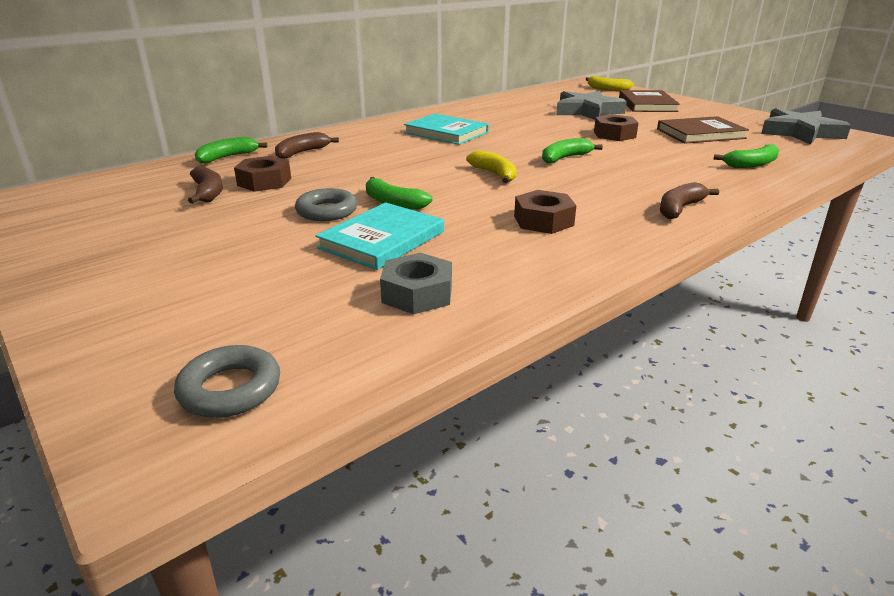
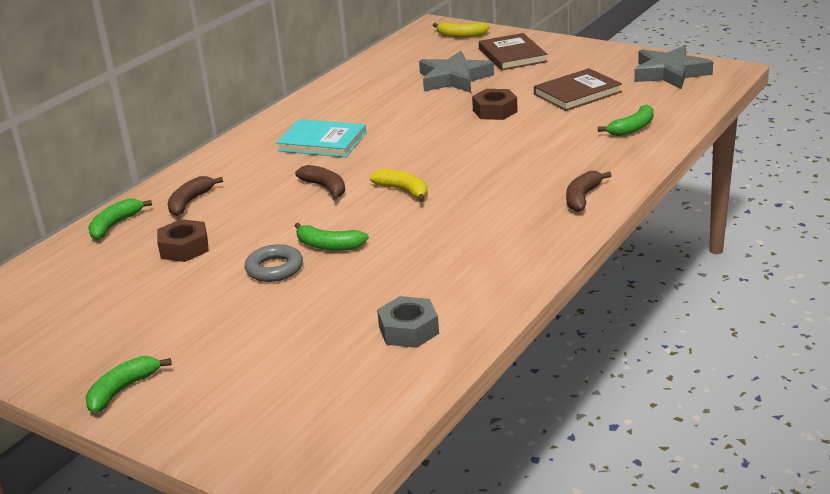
camera: 15 degrees left, 0 degrees up
(208, 192) = (140, 273): brown banana -> brown banana (325, 188)
(230, 389) = (325, 432): grey ring -> none
(382, 240) = (346, 287): turquoise book -> none
(543, 221) = (473, 236): brown nut -> none
(565, 158) = (459, 155): green banana -> green banana (122, 390)

